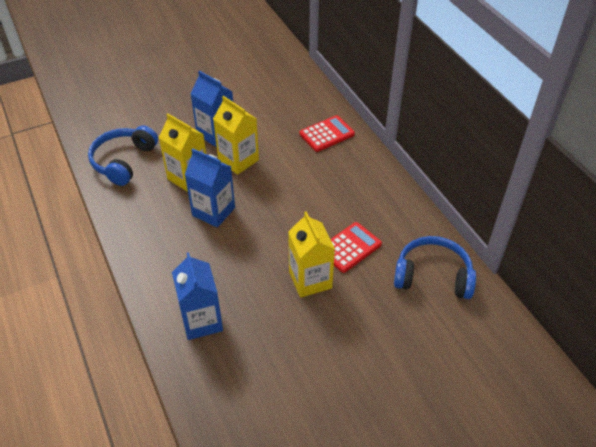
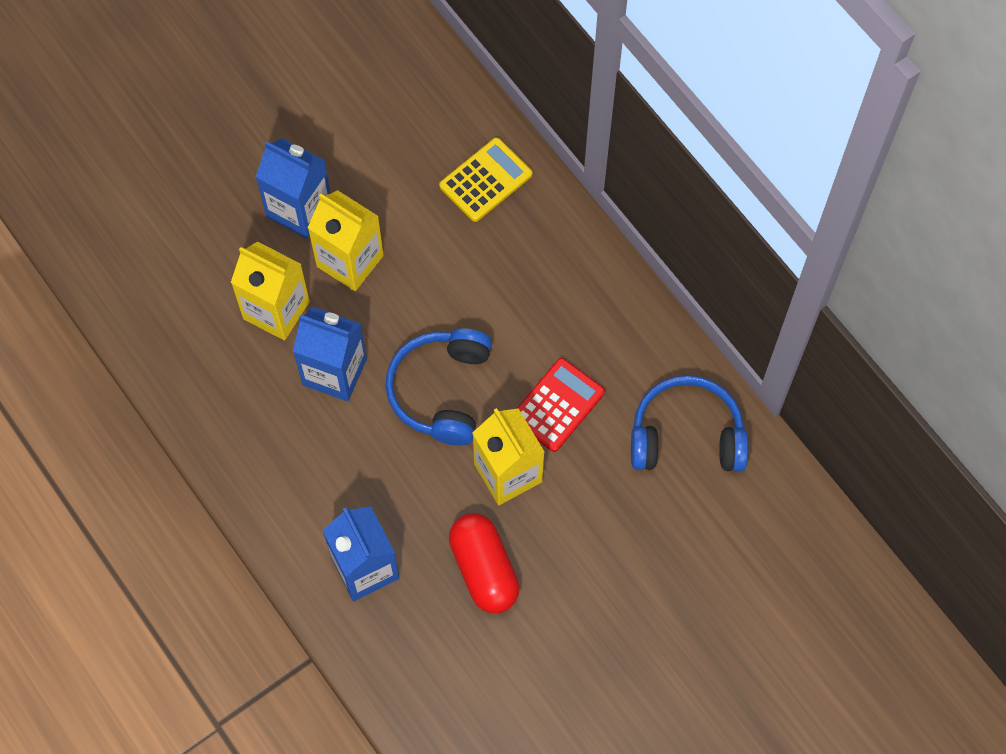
camera: 10 degrees left, 20 degrees up
(123, 161) = (160, 293): blue headphones -> blue headphones (441, 391)
(282, 334) = (484, 569): none -> red capsule
(326, 134) = (485, 180): red calculator -> yellow calculator

